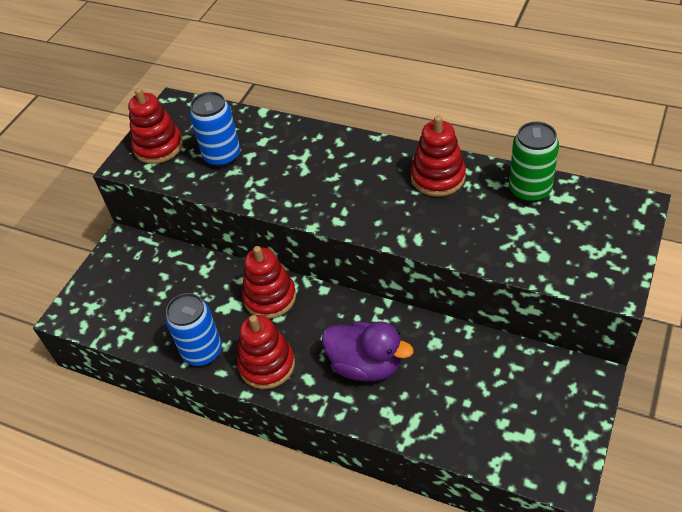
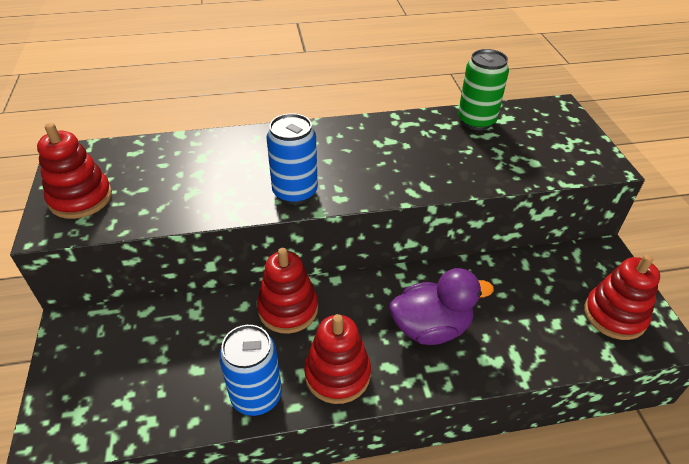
camera: 40 degrees left, 5 degrees down
(222, 156) = (167, 183): blue can -> blue can (295, 192)
(438, 177) = (395, 135): red stacking toy -> red stacking toy (614, 315)

